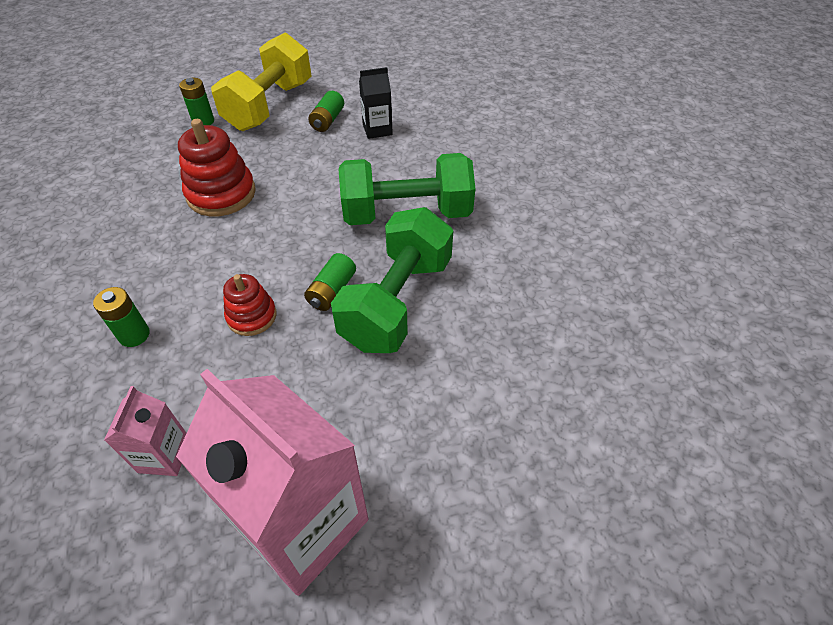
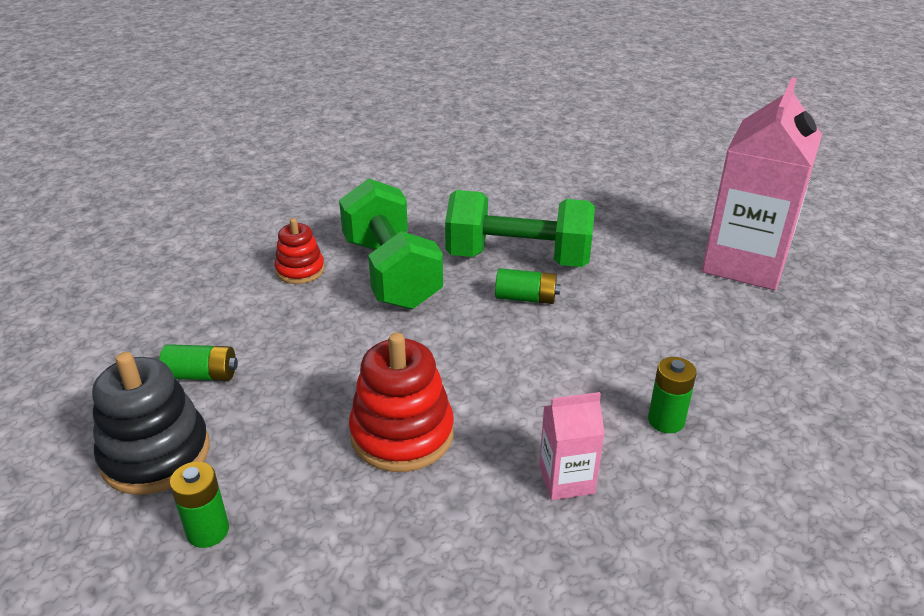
camera: 105 degrees left, 15 degrees down
(164, 455) = (760, 346): pink carton -> pink carton (566, 480)
(252, 316) = (587, 341): red stacking toy -> red stacking toy (300, 270)
(269, 106) = (155, 454): yellow dumbbell -> black stacking toy
(377, 129) = (224, 323): black carton -> none

